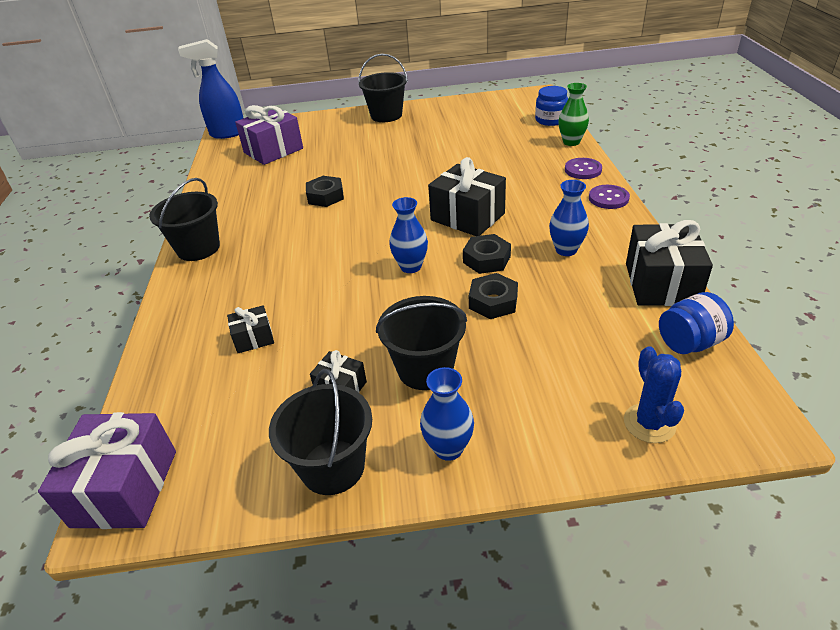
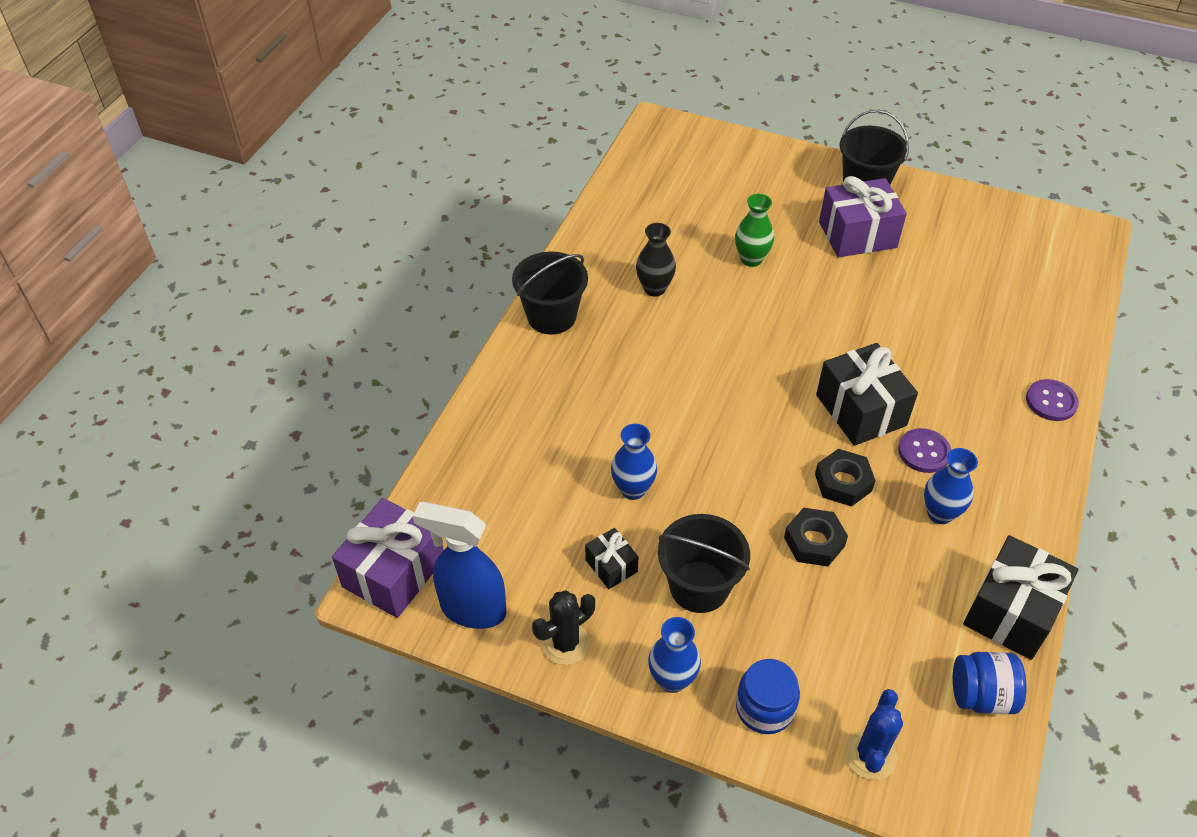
camera: 25 degrees right, 10 degrees up
(227, 133) = (655, 133): blue spray bottle -> blue spray bottle (472, 609)
(254, 338) = (558, 467): black gift -> none
(273, 150) = (695, 191): purple gift -> purple gift (857, 234)
(273, 206) = (654, 288): none -> black vase
(325, 196) = (719, 299): black nut -> none
(332, 467) = (565, 643): black bucket -> black cactus
(411, 267) = (756, 452): blue vase -> blue vase (633, 489)
(550, 120) = (1075, 292): blue jar -> blue jar (764, 708)
(571, 142) = (1072, 346): green vase -> green vase (751, 259)
(608, 198) = (1047, 462): purple button -> purple button (924, 452)

